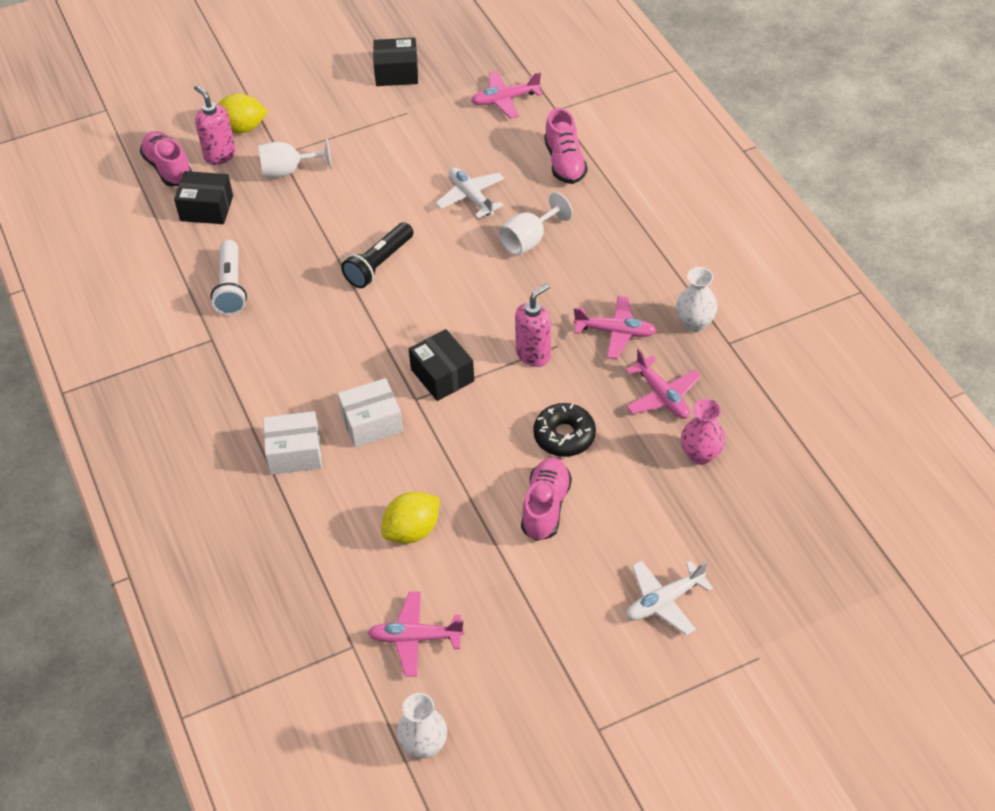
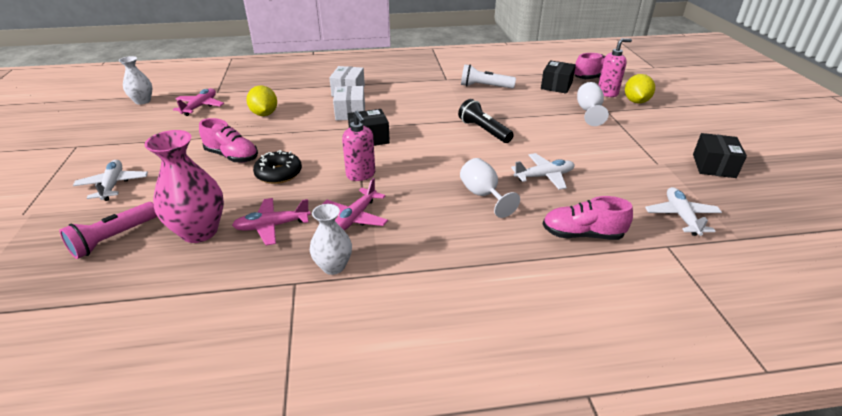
camera: 105 degrees right, 15 degrees down
(505, 100) = (681, 216): pink plane -> white plane
(700, 455) = (199, 231): pink vase -> pink vase, size x1.64
(748, 527) = (113, 238): none -> pink flashlight

